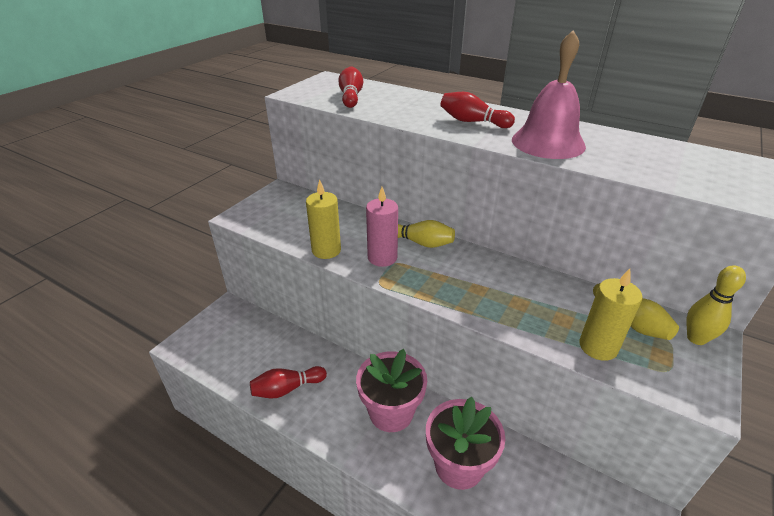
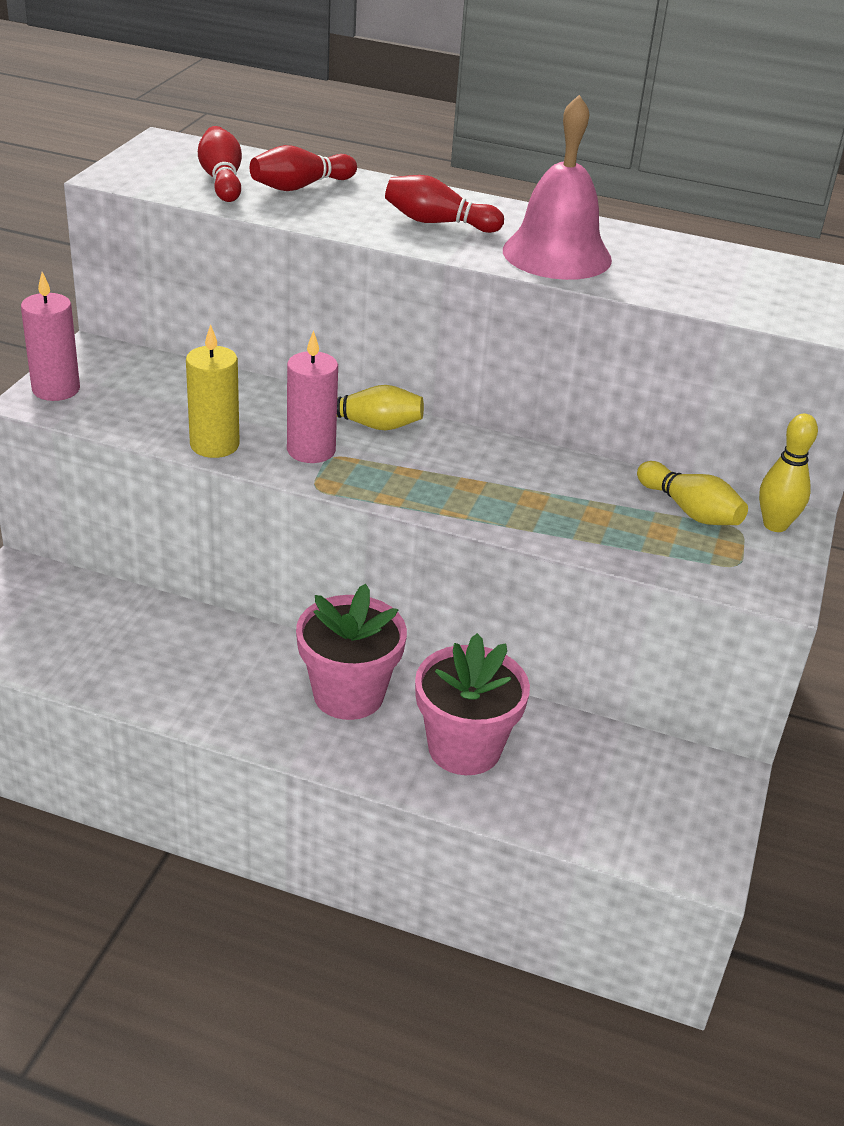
camera: 15 degrees left, 0 degrees up
(251, 211) = (56, 389): none -> pink candle
(287, 389) = (168, 680): red bowling pin -> red bowling pin (300, 186)
(598, 347) = (646, 544): yellow candle -> none

